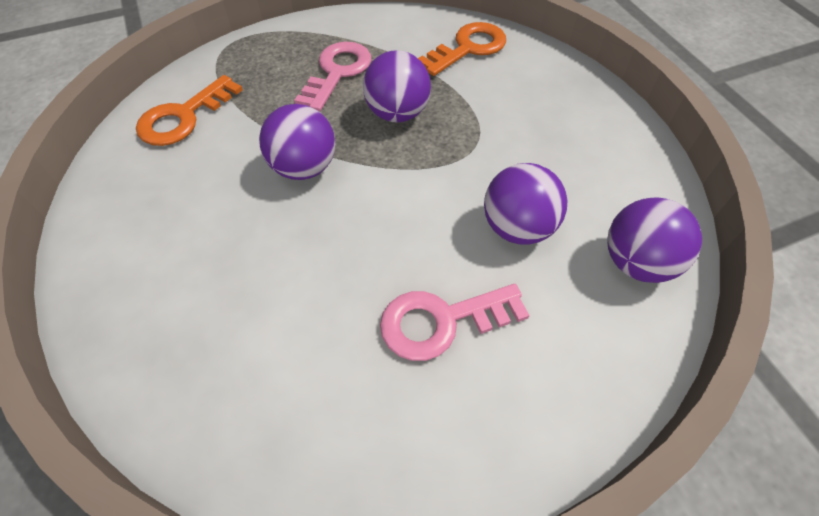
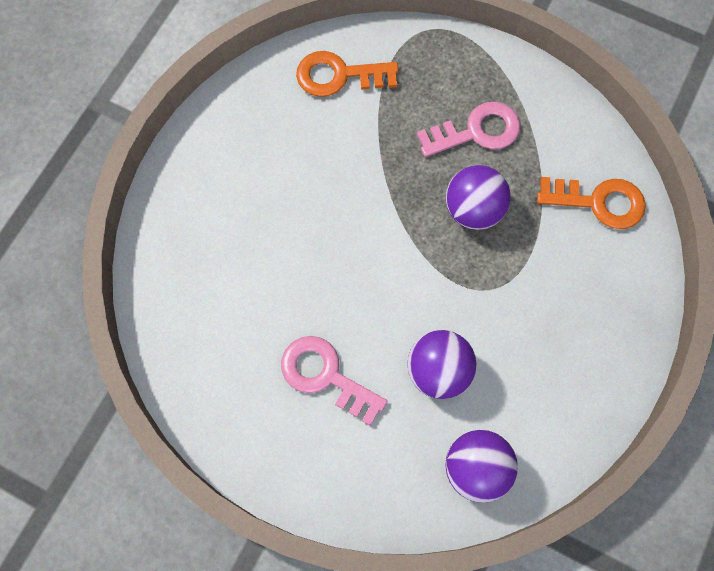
camera: 50 degrees right, 15 degrees up
(304, 168) = (367, 194): purple ball -> none

